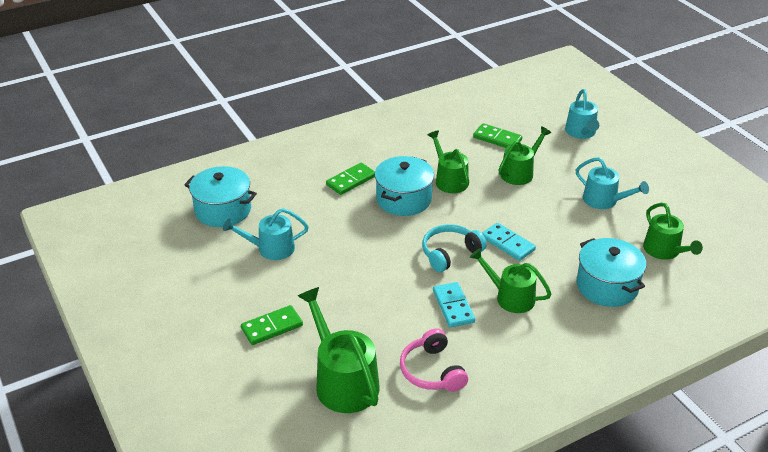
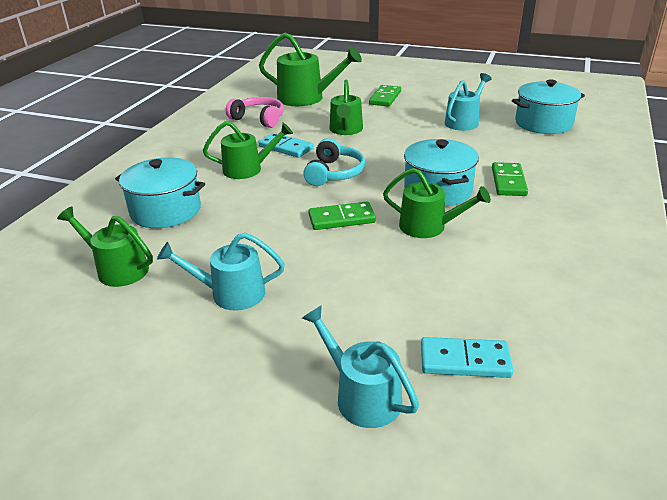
camera: 140 degrees right, 5 degrees down
(497, 139) = (458, 307): green domino -> green domino (341, 219)
(507, 244) = (294, 201): turquoise domino -> turquoise domino (465, 360)
(520, 172) = (369, 275): green watering can -> green watering can (346, 130)

